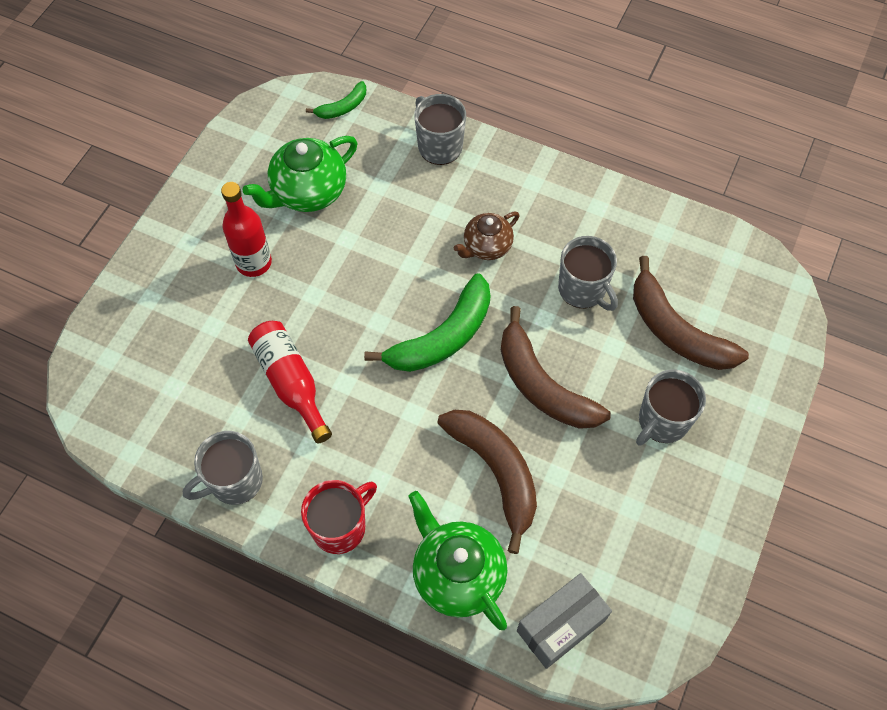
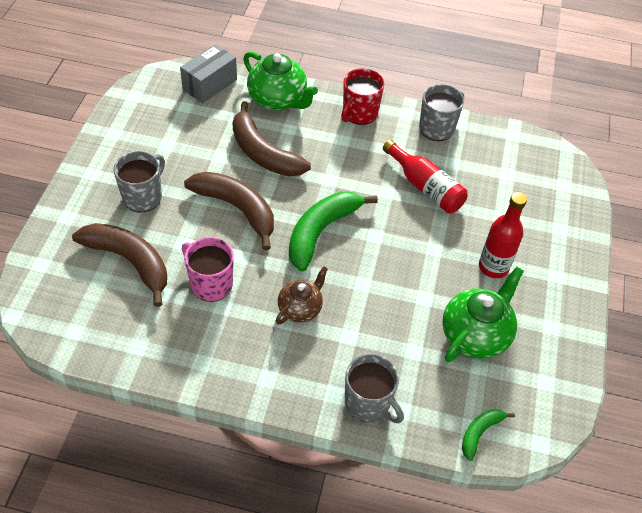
camera: 165 degrees right, 10 degrees down
(583, 290) = (210, 283): grey mug -> pink mug

